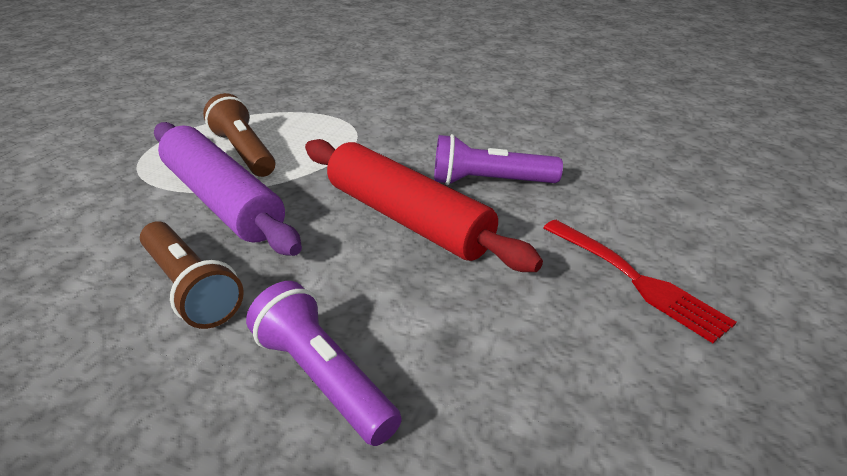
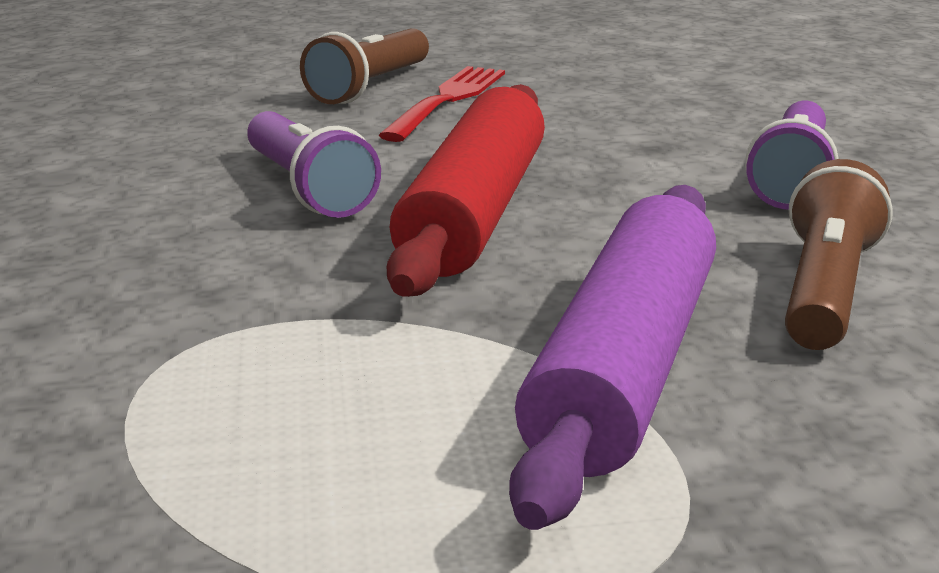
camera: 120 degrees left, 10 degrees down
(244, 152) = (427, 435): brown flashlight -> brown flashlight (370, 87)

